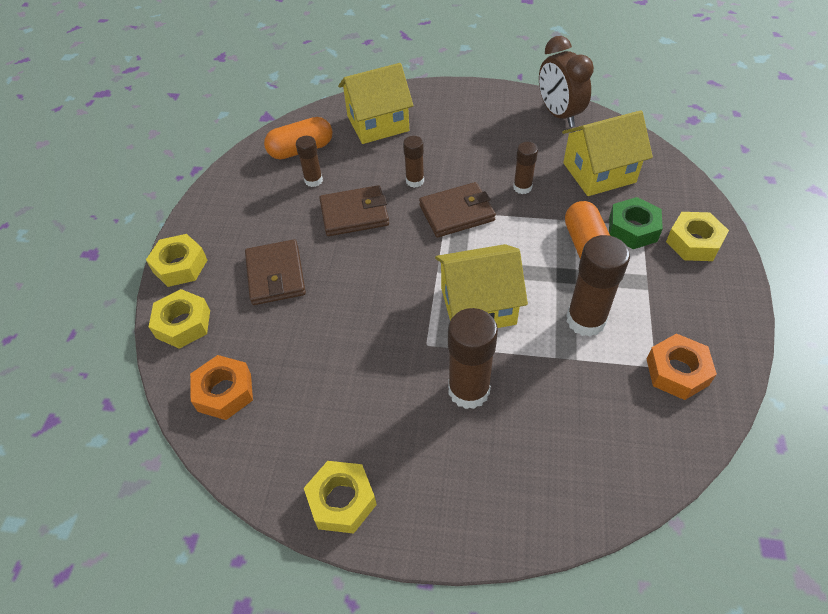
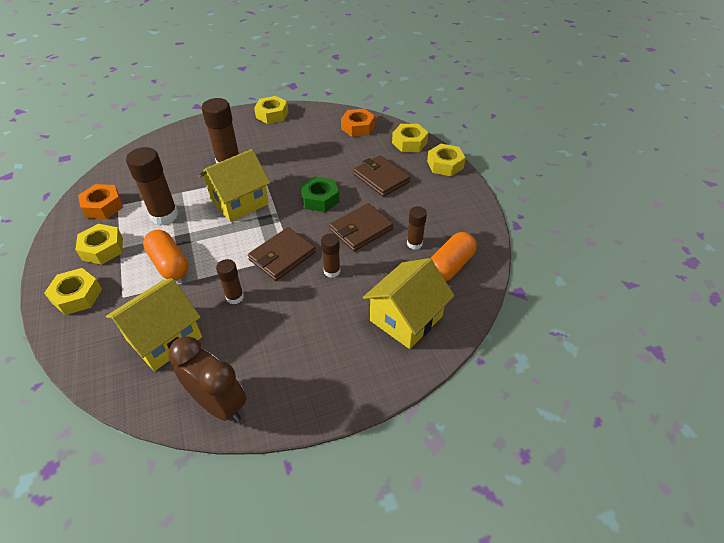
camera: 150 degrees right, 5 degrees down
(633, 229) = (130, 290): green nut -> green nut (320, 199)
(670, 295) = (102, 249): none -> yellow nut

